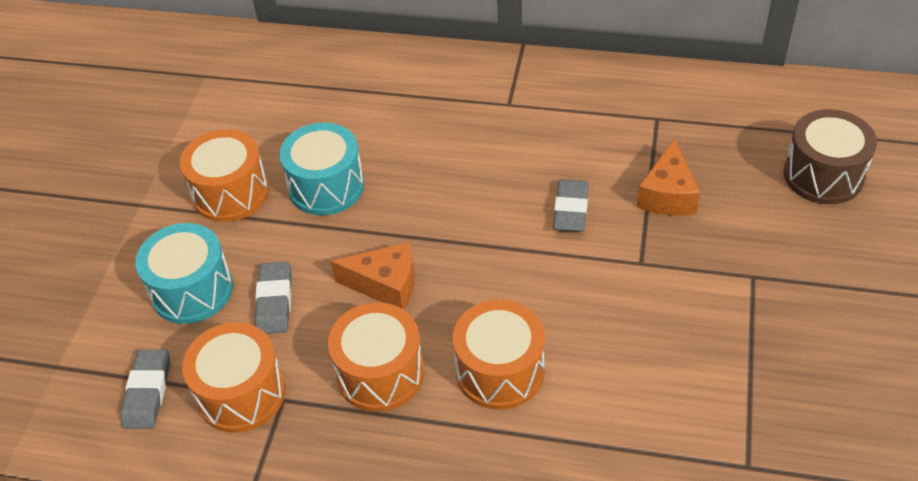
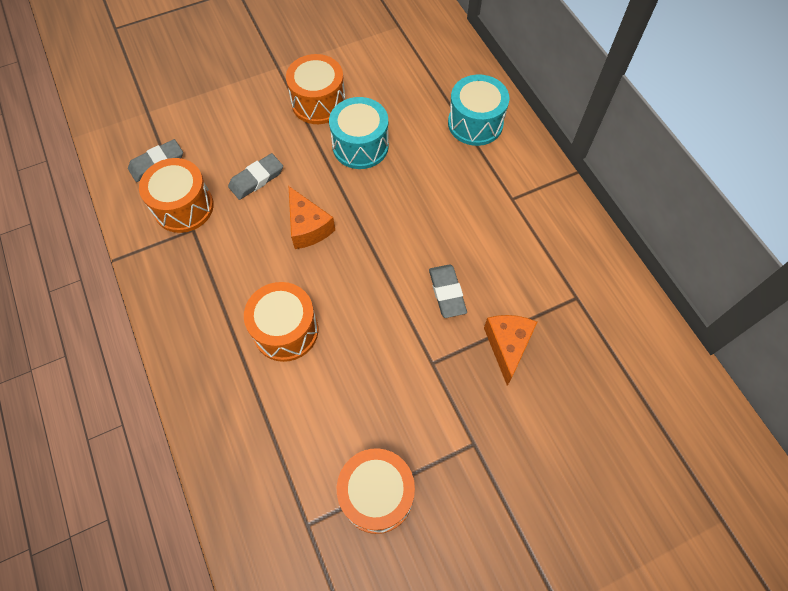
camera: 50 degrees right, 15 degrees up
(192, 290) = (236, 134): turquoise drum -> turquoise drum (475, 123)
(380, 373) = (242, 267): orange drum -> orange drum (377, 495)
(570, 209) = (447, 292): grey eraser -> grey eraser turned 75 degrees counterclockwise
(667, 195) = (507, 346): orange cheese -> orange cheese turned 120 degrees clockwise
(823, 175) = (613, 444): brown drum -> none

